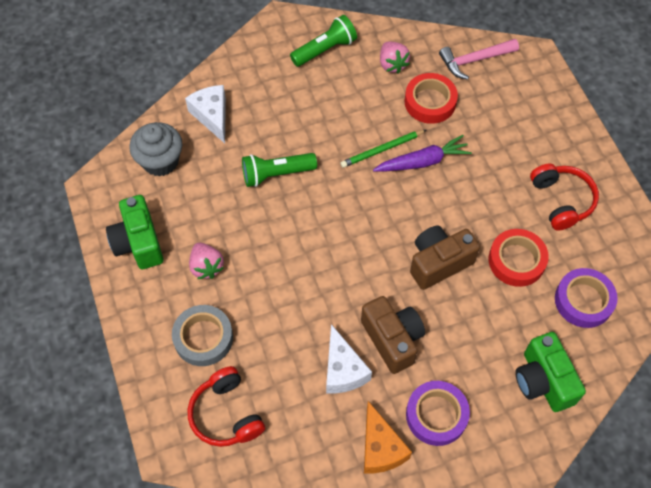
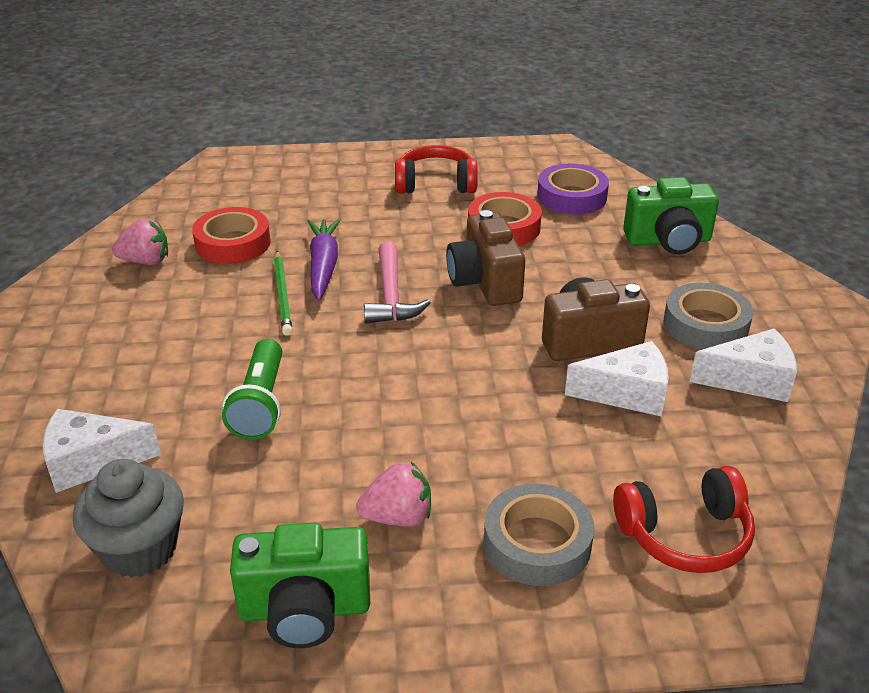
camera: 75 degrees left, 25 degrees down
(325, 50) = (65, 315): green flashlight -> none
(380, 448) = (750, 380): orange cheese -> white cheese
(436, 415) = (705, 325): purple tape -> grey tape
(474, 60) = (194, 199): pink hammer -> pink hammer (391, 295)

